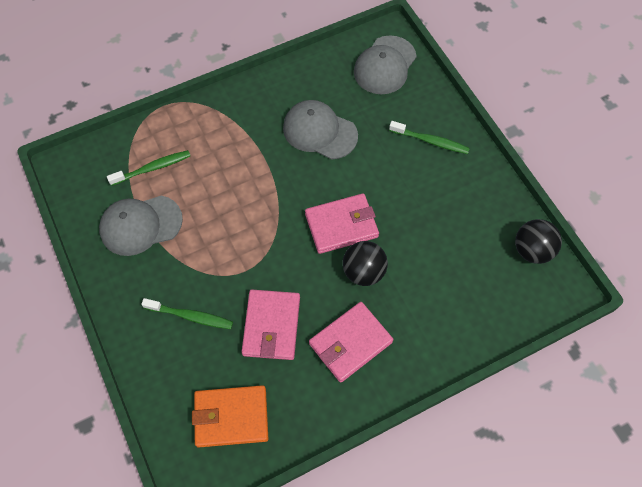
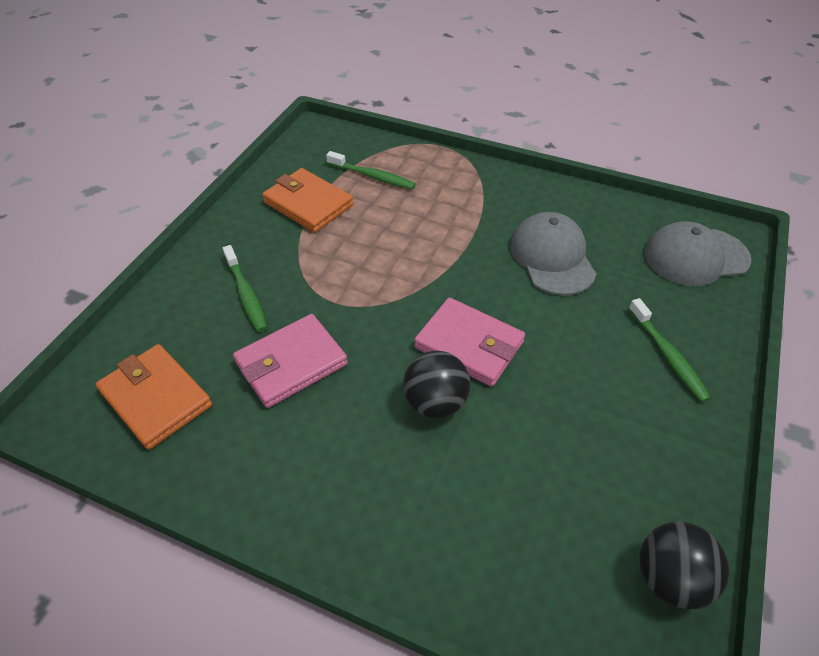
camera: 50 degrees right, 15 degrees down
(140, 225) = (308, 204): grey cap -> orange wallet
(350, 343) = (334, 450): pink wallet -> none

